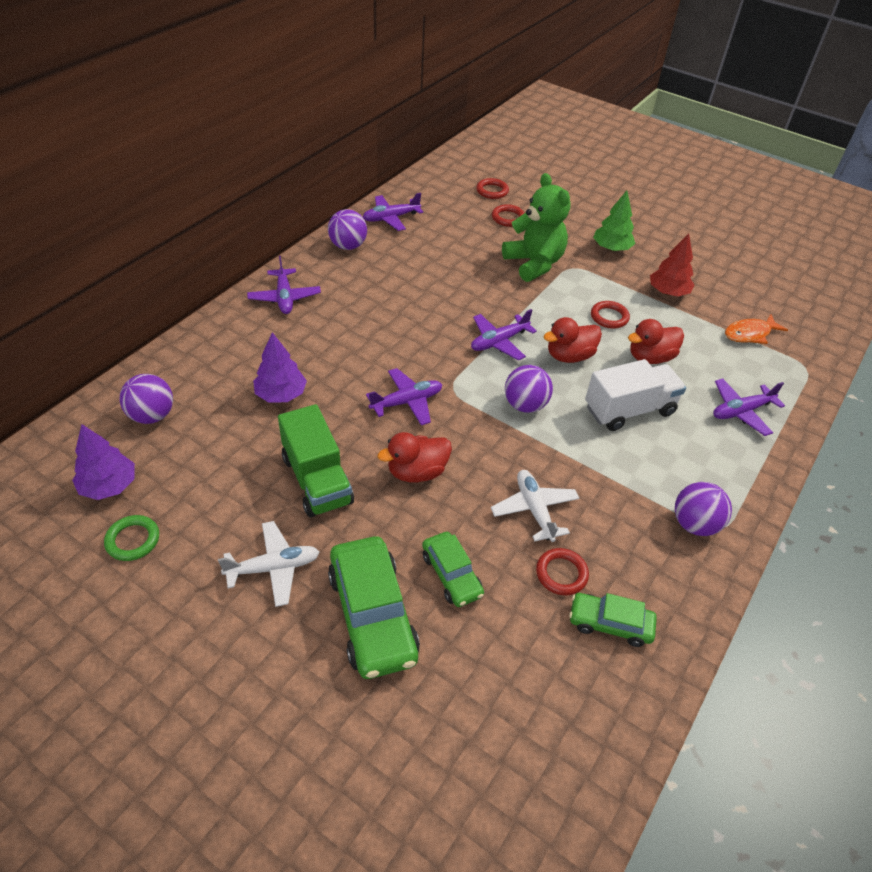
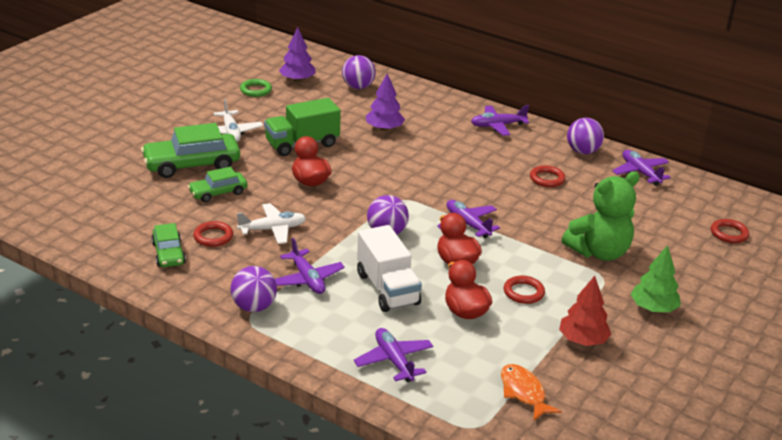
camera: 90 degrees right, 15 degrees down
(407, 402) = (383, 178): purple plane -> purple plane (307, 279)
(508, 218) = (678, 241): red ring -> red ring (547, 179)
(610, 624) = (168, 253): green car -> green car turned 150 degrees clockwise

